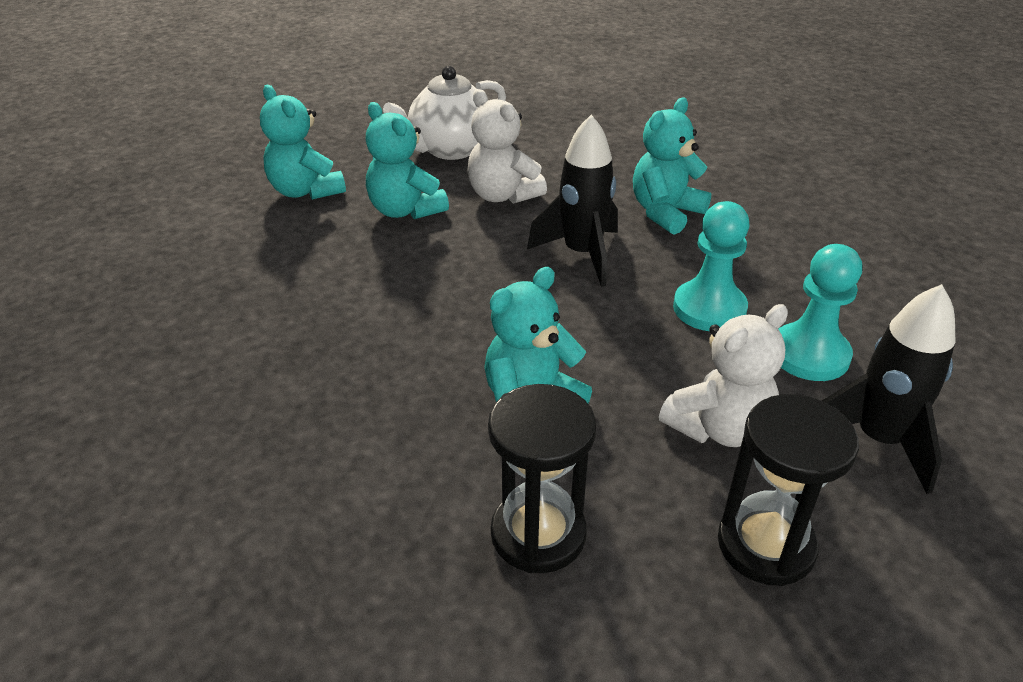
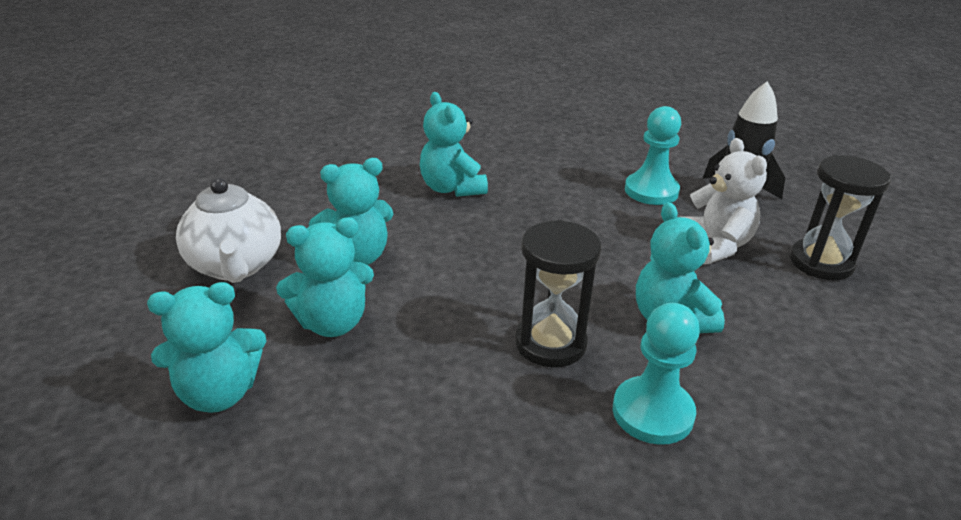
camera: 70 degrees left, 5 degrees down
(502, 195) = (357, 256): white teddy bear -> turquoise teddy bear
(538, 534) = (811, 351): black hourglass -> black hourglass (550, 343)
(582, 254) = (484, 241): black rocket -> none
(709, 308) = (586, 209): turquoise pawn -> turquoise pawn (652, 413)

